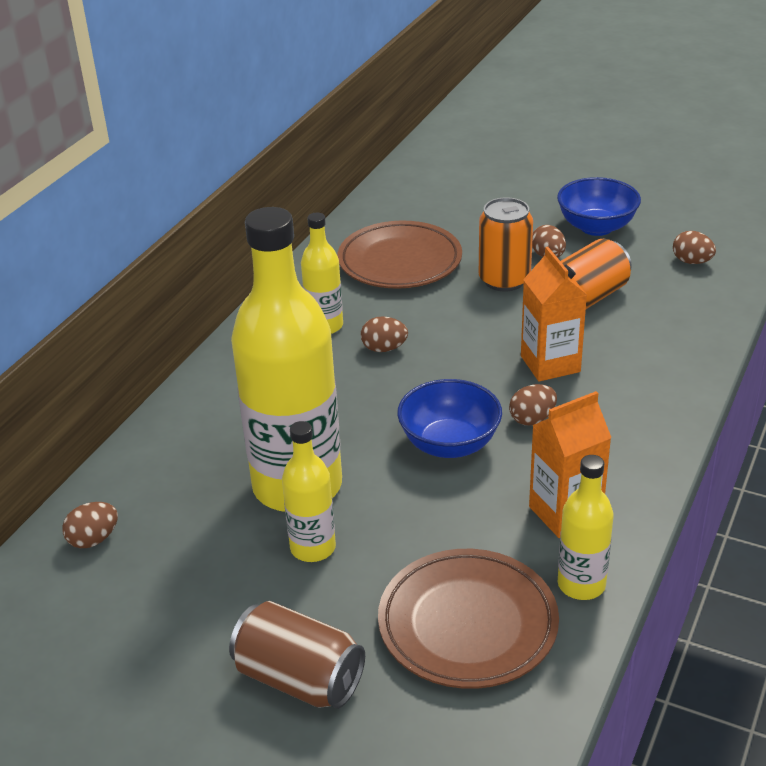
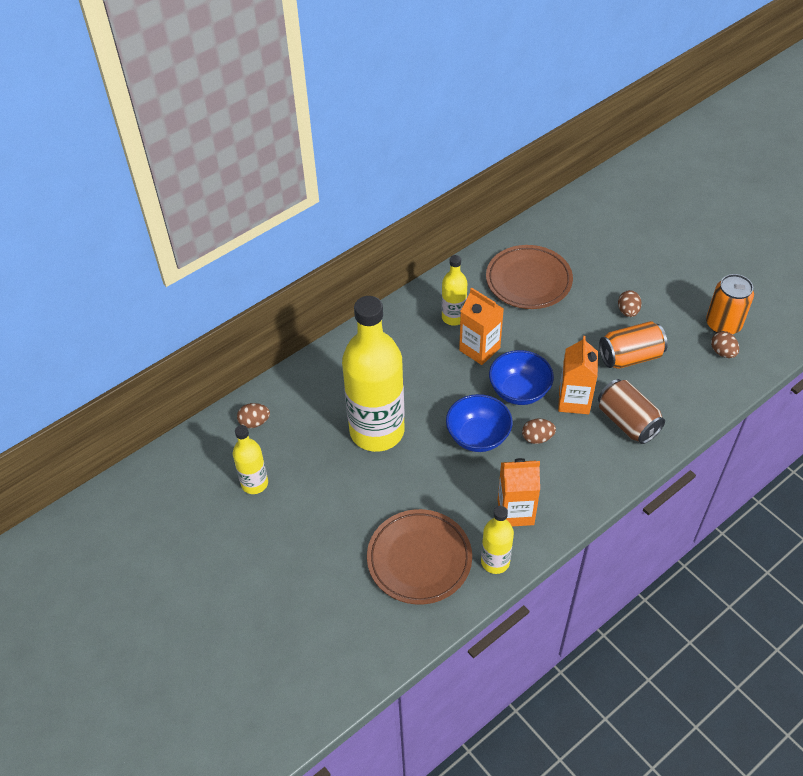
camera: 25 degrees right, 15 degrees up
(299, 678) = (316, 553): brown can -> brown can (627, 422)
(313, 548) = (364, 476): yellow bottle -> yellow bottle (254, 483)
(384, 348) = (479, 349): brown egg -> orange carton
(504, 280) = (586, 321): orange can -> orange can (723, 324)
(596, 227) = (677, 298): blue bowl -> blue bowl (519, 391)

